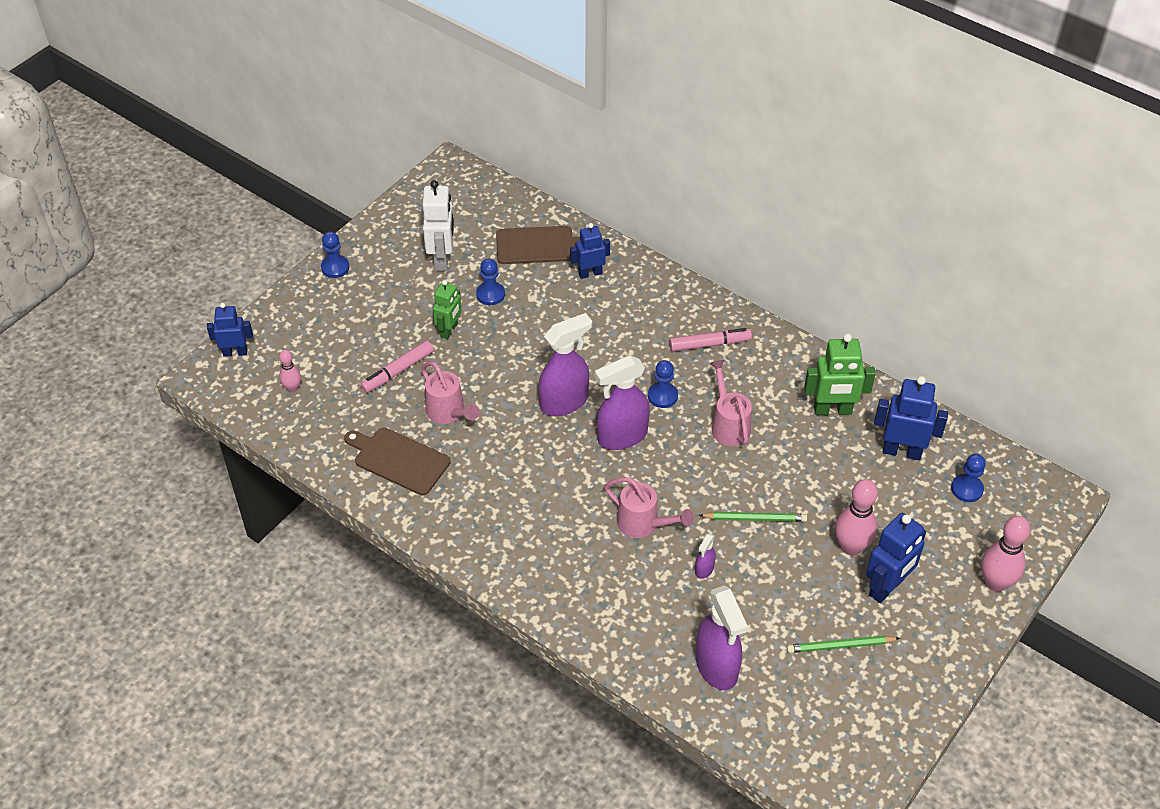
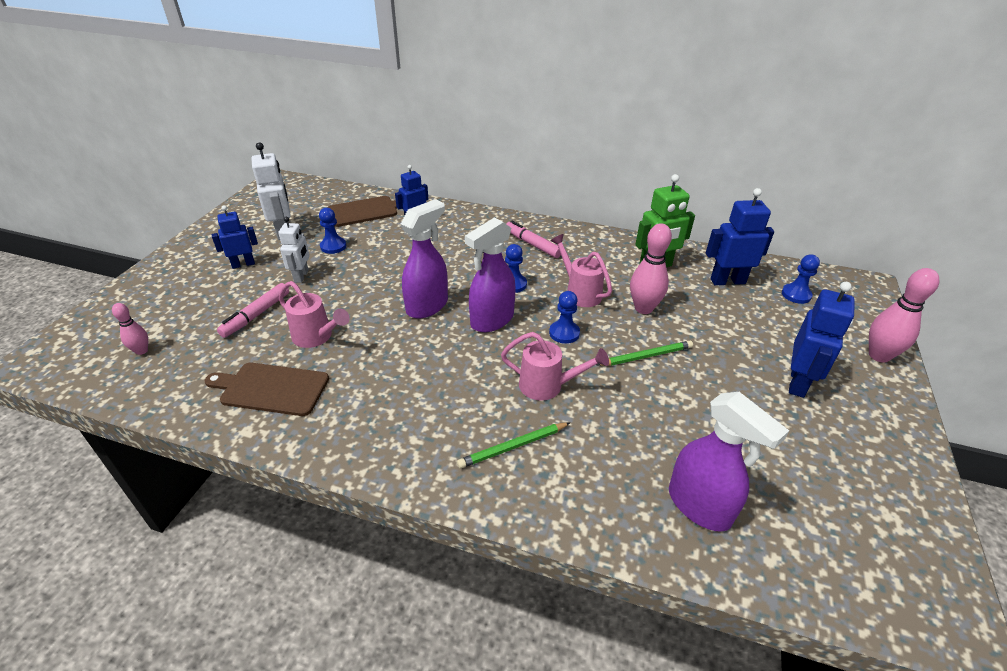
camera: 20 degrees left, 10 degrees down
(235, 352) = (74, 334): blue robot -> blue robot (243, 264)
(335, 267) = (182, 253): blue pawn -> blue pawn (564, 333)
(449, 330) = (301, 276): green robot -> white robot
(704, 569) = (627, 411): purple spray bottle -> none
(709, 344) = (532, 244): pink marker -> pink marker turned 105 degrees counterclockwise
(840, 646) = (800, 447): green pencil -> green pencil (513, 446)
(851, 547) = (743, 358): pink bowling pin -> pink bowling pin (643, 308)

